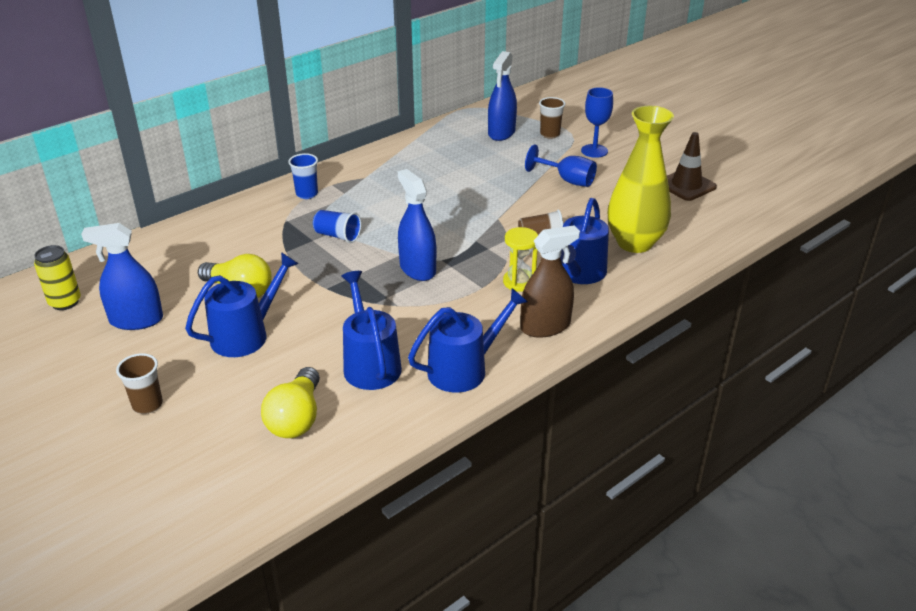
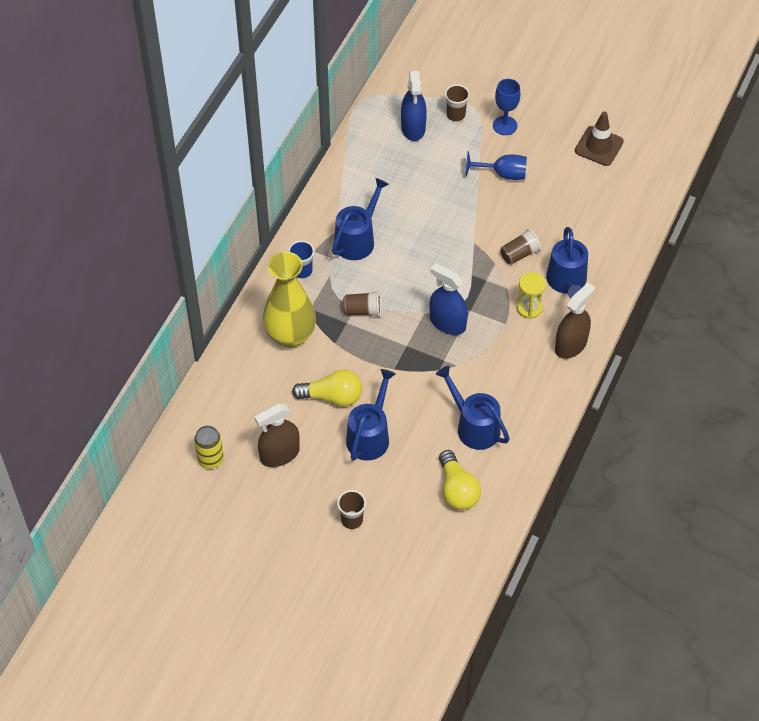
camera: 25 degrees left, 20 degrees up
(136, 320) = (280, 454): blue spray bottle -> brown spray bottle
(337, 236) = (363, 310): blue cup -> brown cup
(463, 369) = (538, 406): blue watering can -> blue watering can (357, 239)
(634, 243) = (591, 232): yellow vase -> yellow vase (290, 335)

